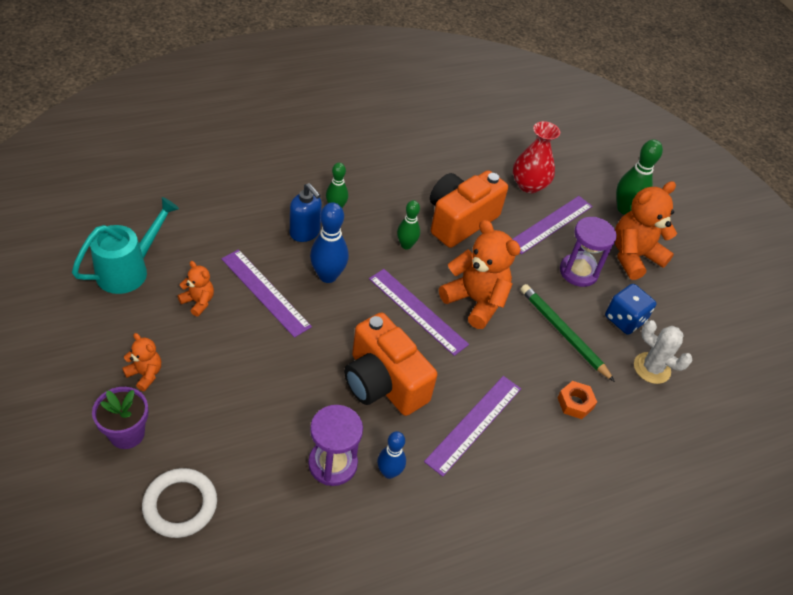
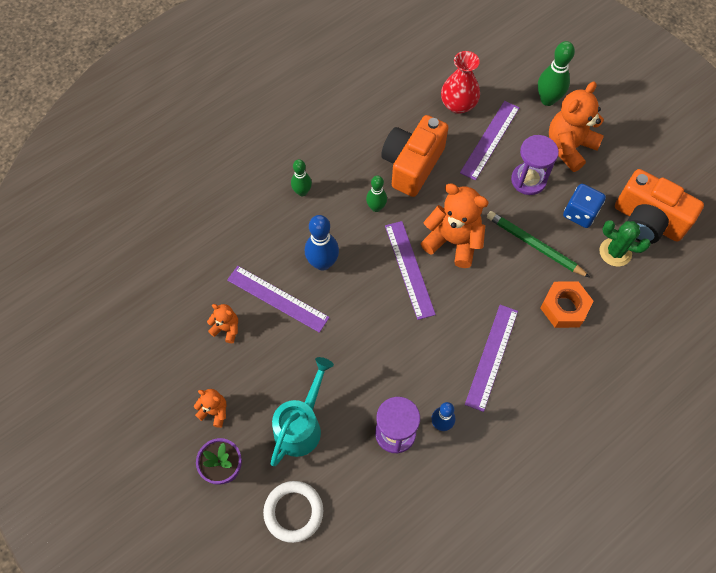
camera: 10 degrees left, 15 degrees up
(129, 270) = (155, 320): turquoise watering can -> turquoise watering can (301, 425)
(305, 233) = (286, 227): blue soap dispenser -> none
(383, 383) = (407, 347): orange camera -> orange camera (647, 221)
(417, 311) = (409, 269): purple ruler -> purple ruler turned 45 degrees clockwise
(575, 403) = (564, 307): orange nut -> orange nut, size x1.55
(651, 368) = (615, 252): white cactus -> green cactus

